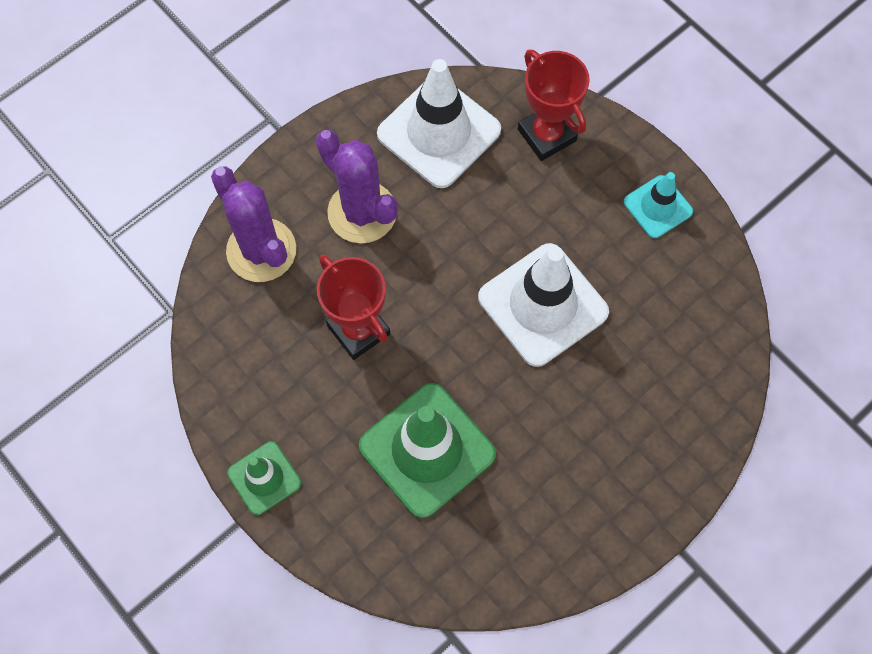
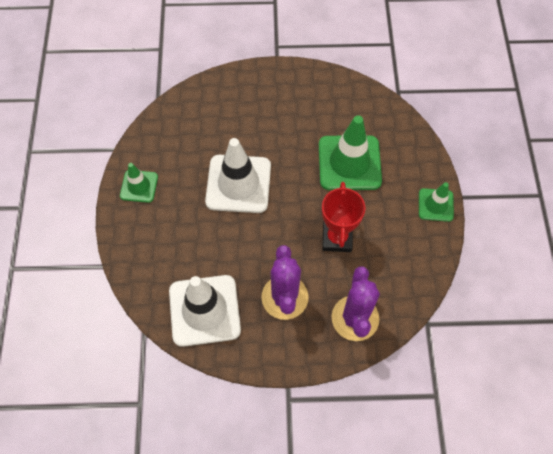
camera: 140 degrees left, 5 degrees down
(547, 135) = (152, 263): red trophy -> none
(658, 207) = (139, 186): turquoise traffic cone -> green traffic cone

